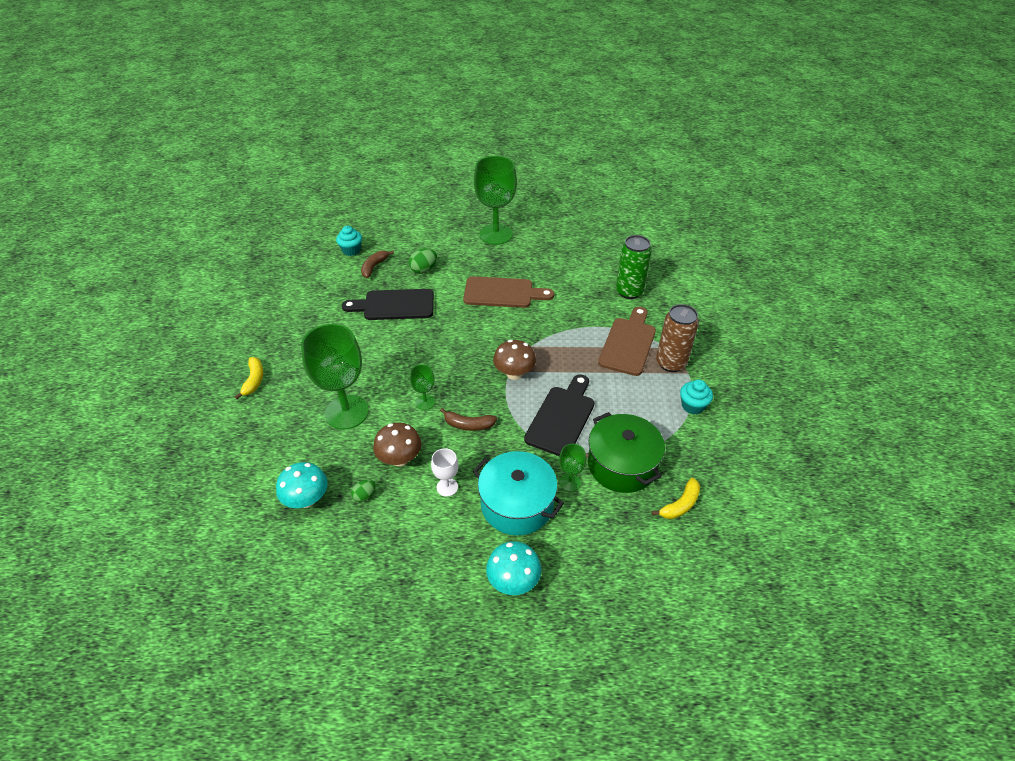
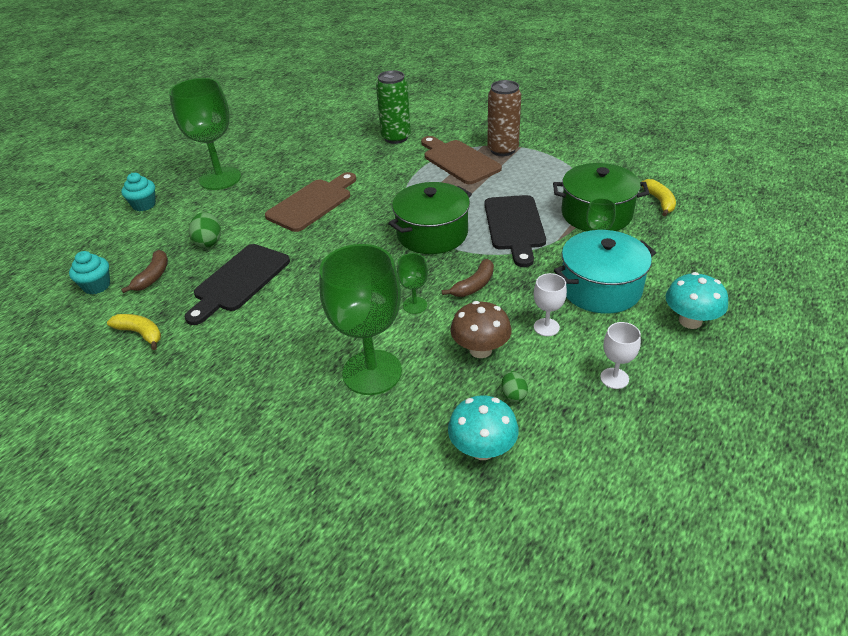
camera: 55 degrees left, 5 degrees down
(254, 380) = (228, 447): yellow banana -> yellow banana (140, 333)
(374, 267) = (153, 276): brown banana -> brown banana turned 135 degrees counterclockwise
(413, 550) = (614, 378): none -> white goblet
(514, 373) = (432, 234): brown mushroom -> green pot
(561, 417) = (515, 226): black cutting board -> black cutting board turned 150 degrees counterclockwise
(692, 406) = (559, 158): turquoise cupcake -> turquoise cupcake (144, 205)

